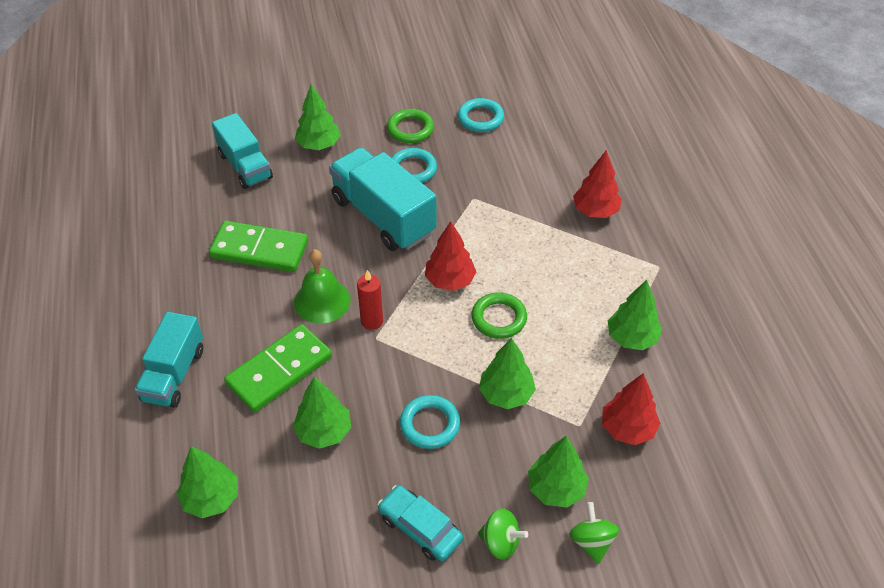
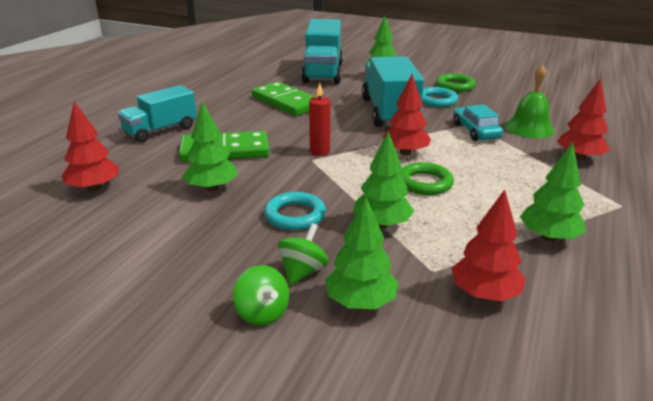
camera: 35 degrees right, 20 degrees down
(211, 498) = (94, 188): green tree -> red tree
(245, 166) = (323, 73): turquoise truck -> turquoise truck, size x1.52
(322, 301) = (297, 132): green bell -> green bell (529, 128)
(420, 528) = (207, 269): turquoise car -> turquoise car (475, 131)
(480, 118) = (517, 94): turquoise ring -> none
(591, 542) = (354, 360): green spinning top -> green spinning top (303, 271)

